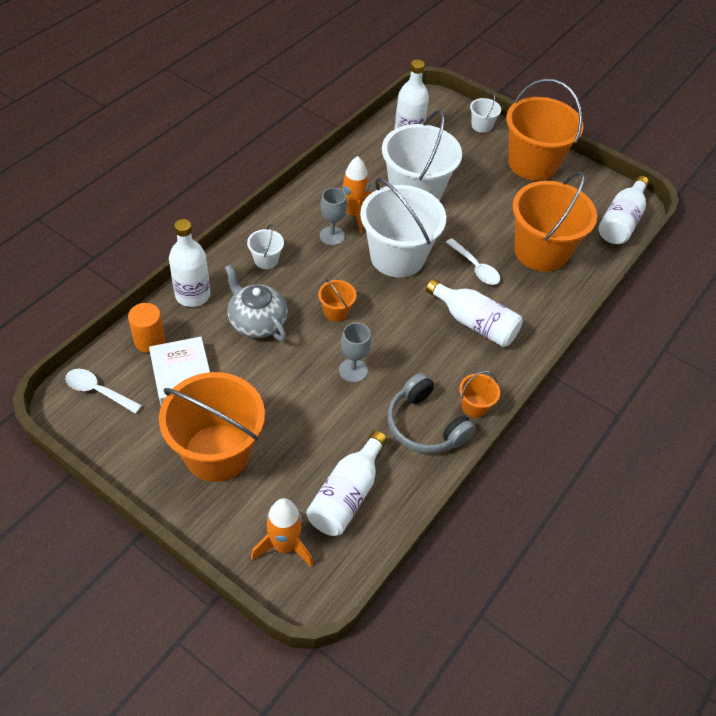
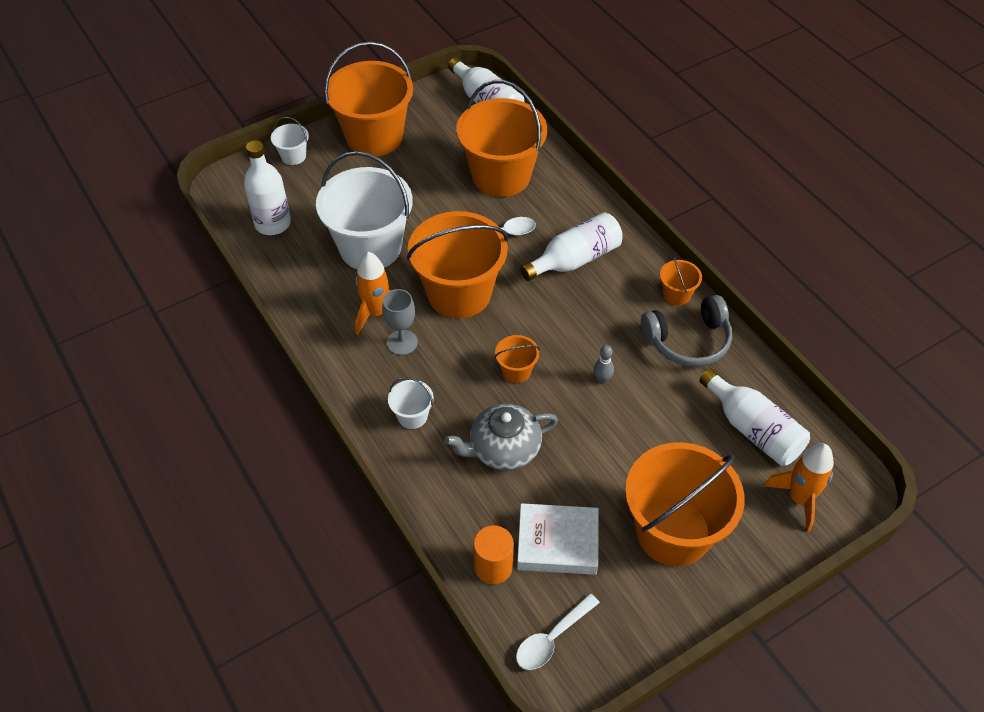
camera: 65 degrees left, 0 degrees up
(193, 295) = (438, 505): white bottle -> none
(353, 370) = (602, 379): grey goblet -> grey bowling pin
(397, 257) = (459, 293): white bucket -> orange bucket

